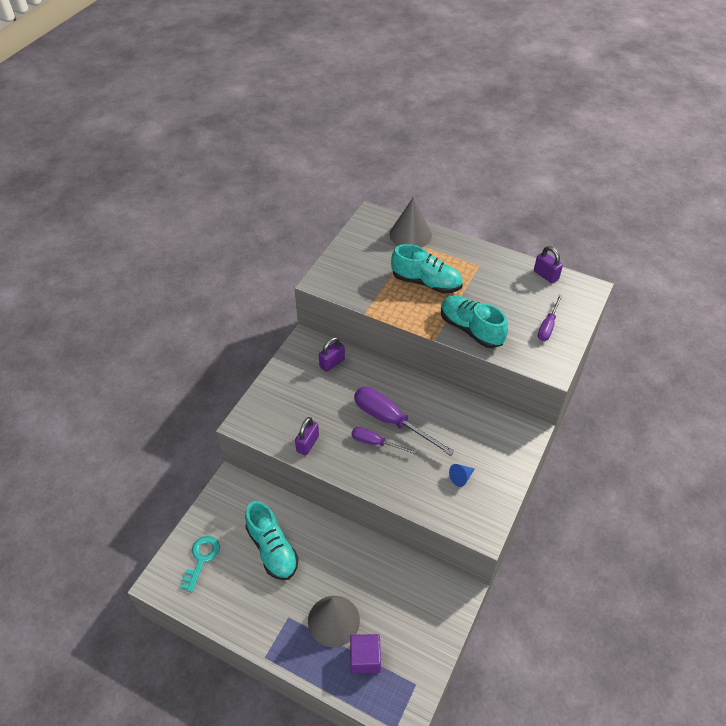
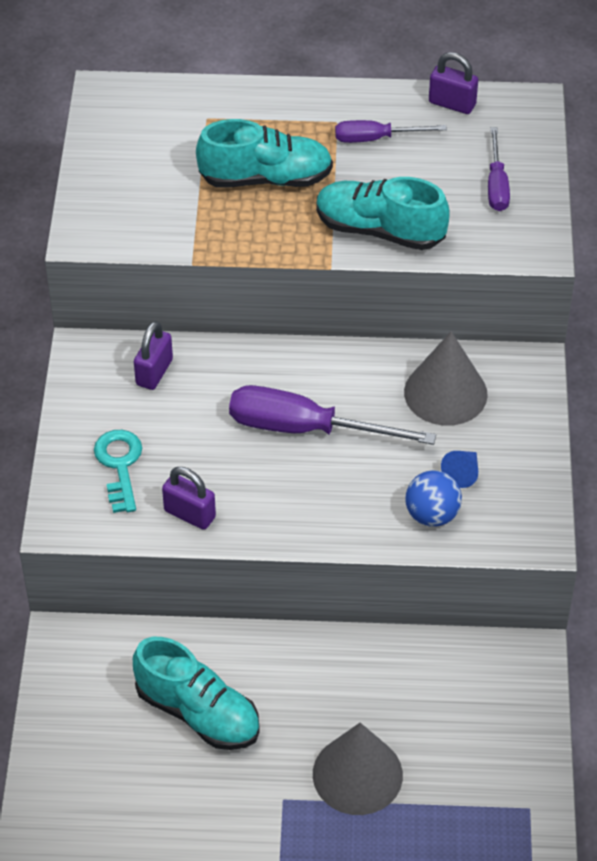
camera: 25 degrees left, 0 degrees up
(201, 559) = (88, 775): turquoise key -> turquoise key (119, 465)
(307, 444) = (190, 514): purple padlock -> purple padlock turned 60 degrees counterclockwise
(365, 658) = (435, 806): purple cube -> none
(375, 443) = (300, 472): purple screwdriver -> purple screwdriver (376, 138)
(410, 234) = (193, 105): grey cone -> grey cone (445, 393)
(432, 494) = (432, 515): none -> blue ball

